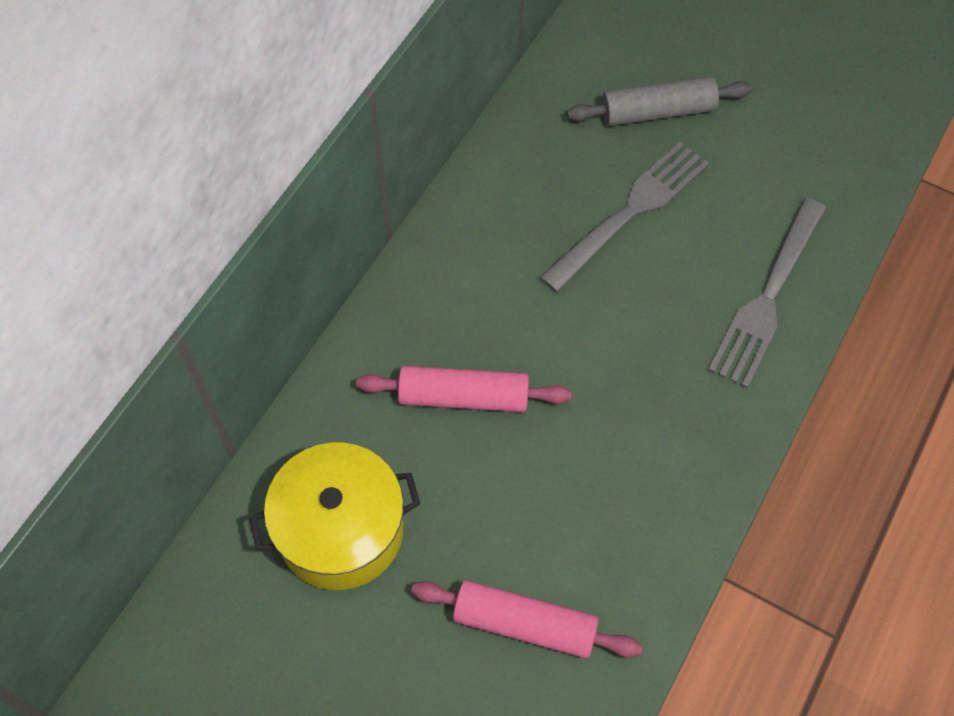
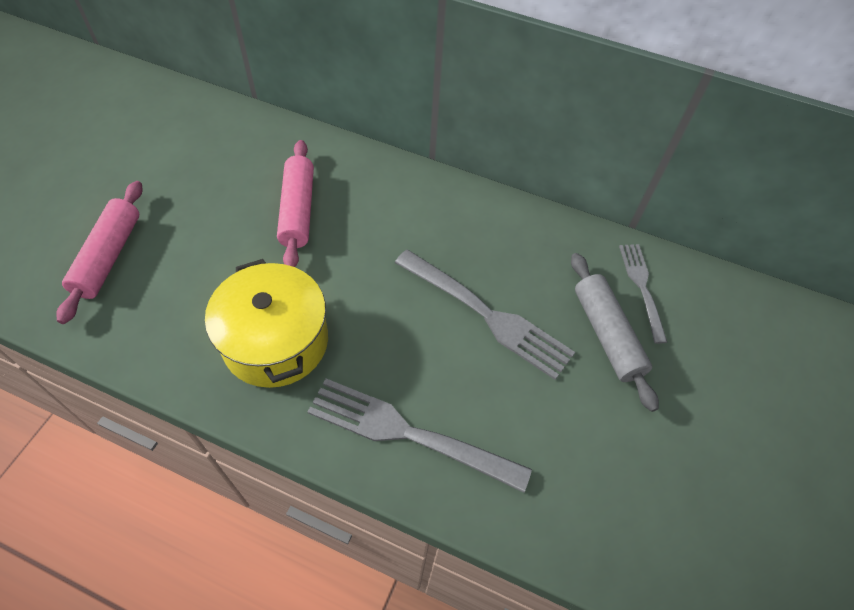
camera: 80 degrees right, 5 degrees down
(341, 530) = (196, 152): yellow pot -> yellow pot (276, 341)
(600, 69) = (642, 287): none -> grey fork

